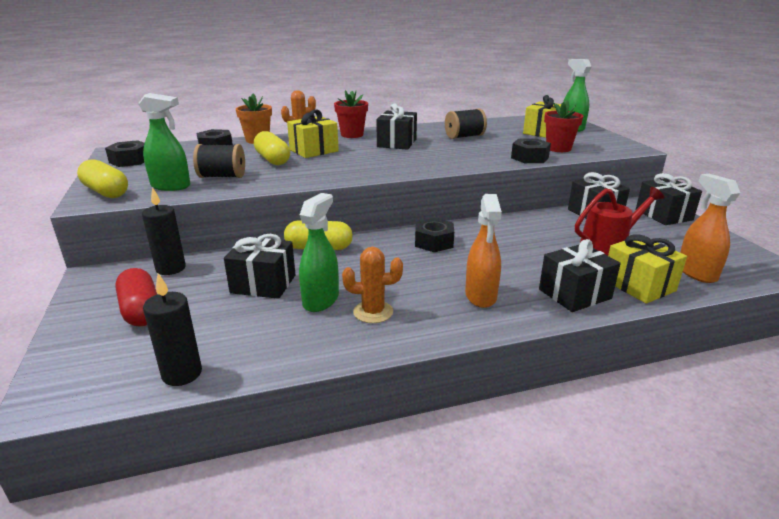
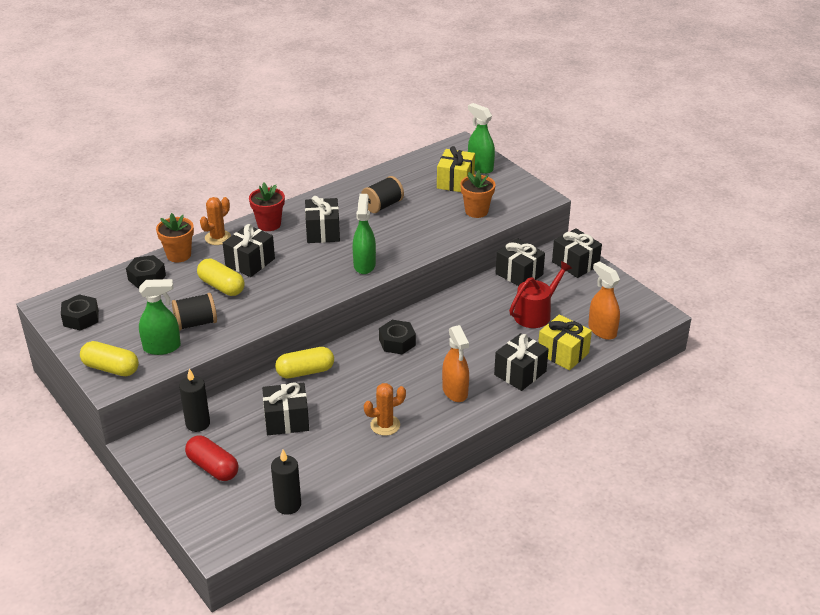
camera: 20 degrees left, 10 degrees up
(314, 150) = (250, 262): yellow gift -> black gift
(321, 300) = (341, 424): green spray bottle -> green spray bottle (364, 265)
(529, 158) = (455, 233): black nut -> none
(558, 148) = (476, 211): red flower pot -> orange flower pot

